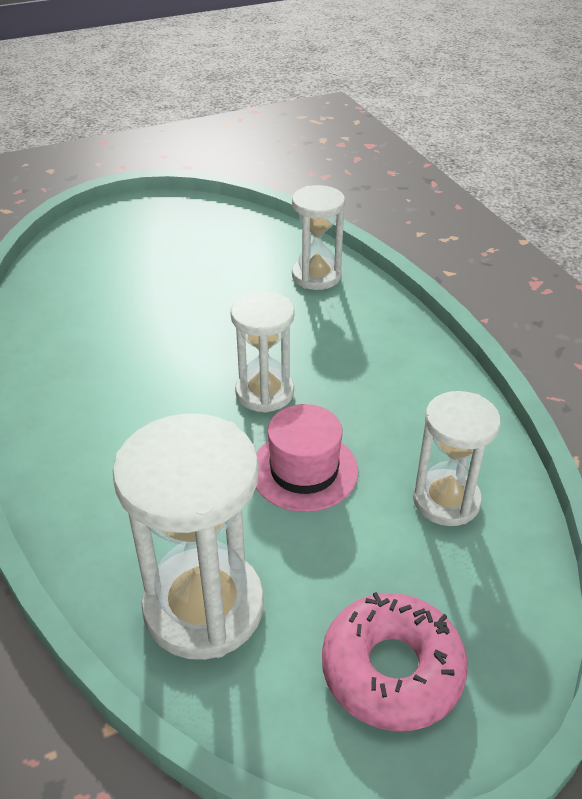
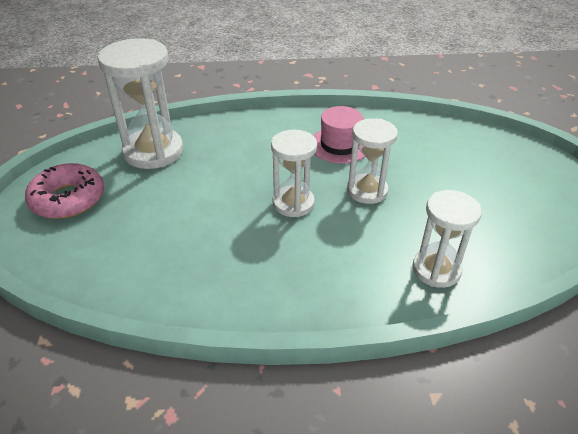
camera: 110 degrees right, 0 degrees up
(304, 470) = (213, 203): pink hat -> pink hat (339, 145)
(446, 500) = (144, 258): white hourglass -> white hourglass (367, 191)

